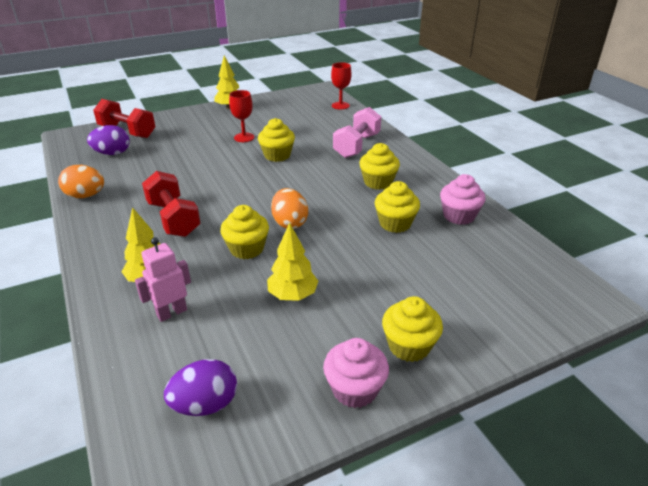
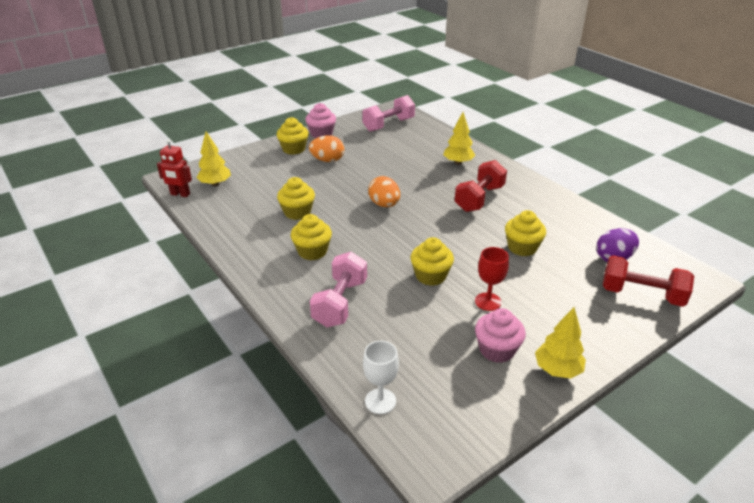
camera: 170 degrees right, 0 degrees up
(86, 196) = (574, 210): orange egg -> orange egg (327, 160)
(172, 312) = (430, 150): pink robot -> none
(173, 219) = (479, 199): red dumbbell -> red dumbbell turned 75 degrees clockwise
(205, 404) = (388, 125): purple egg -> pink dumbbell
(247, 249) = (407, 184): yellow cupcake -> yellow cupcake (522, 247)
(292, 295) = (364, 163): yellow tree -> yellow tree (215, 184)
(340, 105) = (380, 401): red goblet -> white goblet
(459, 216) = (241, 224): pink cupcake -> pink cupcake (497, 350)
(559, 266) = (180, 194): none -> red robot

